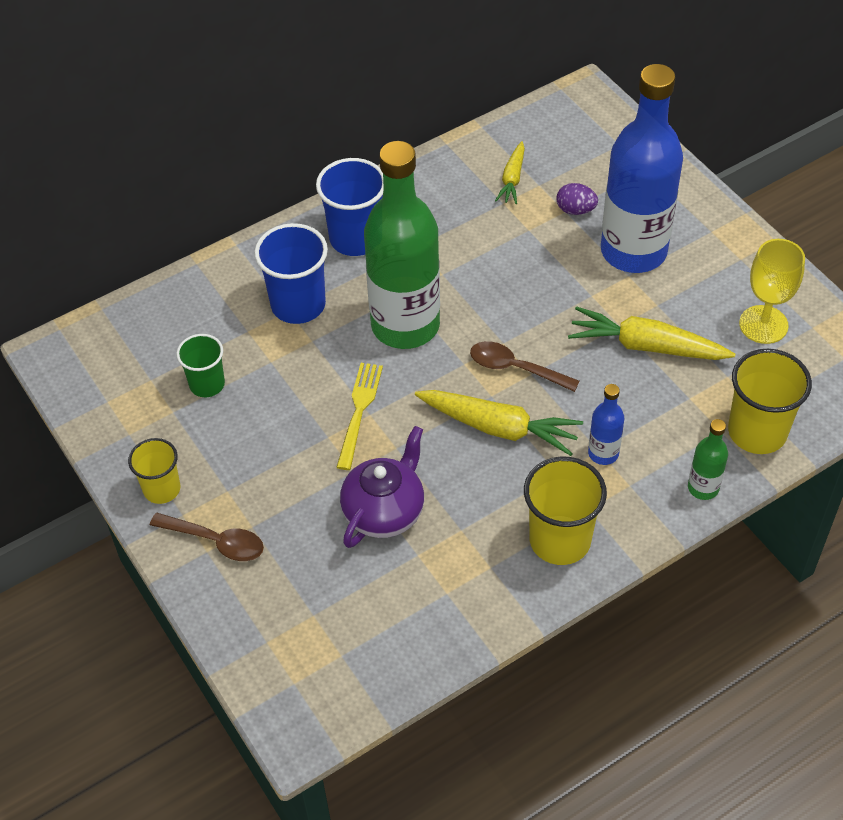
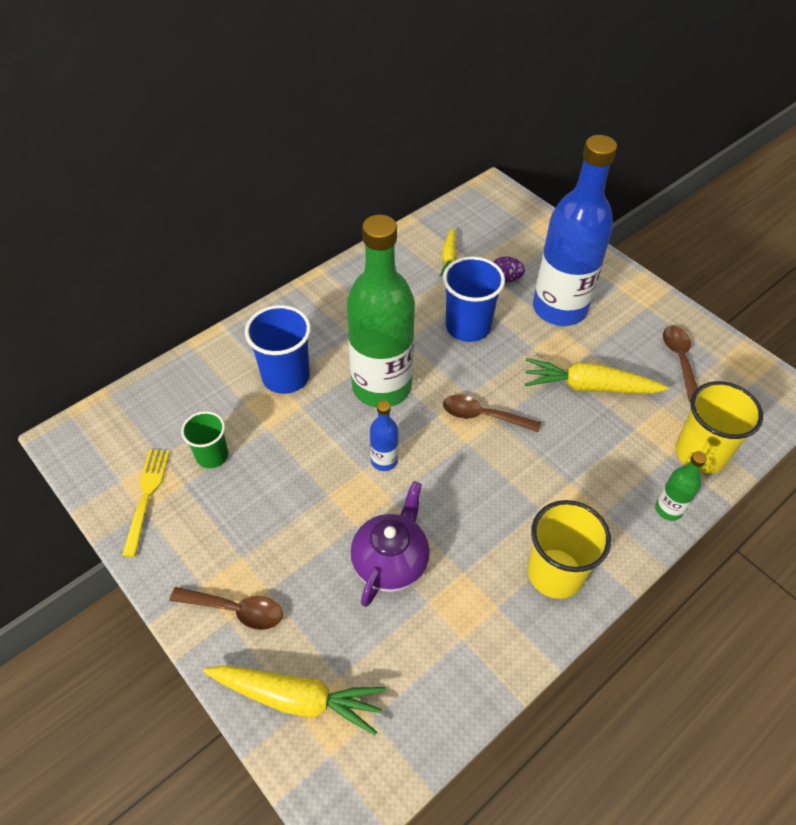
camera: 10 degrees left, 0 degrees up
(162, 489) = (178, 562): yellow cup -> none
(355, 238) = (327, 316): blue cup -> blue cup (468, 326)
(359, 411) = (353, 468): yellow fork -> yellow fork (146, 496)
(499, 428) = (480, 471): yellow carrot -> yellow carrot (298, 698)
(603, 453) = (575, 486): blue bottle -> blue bottle (384, 460)
(763, 324) = (679, 360): yellow goblet -> brown spoon

